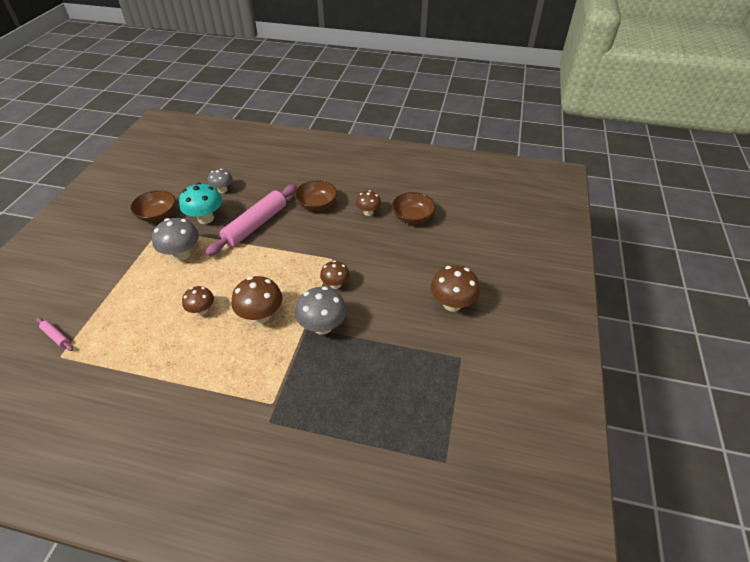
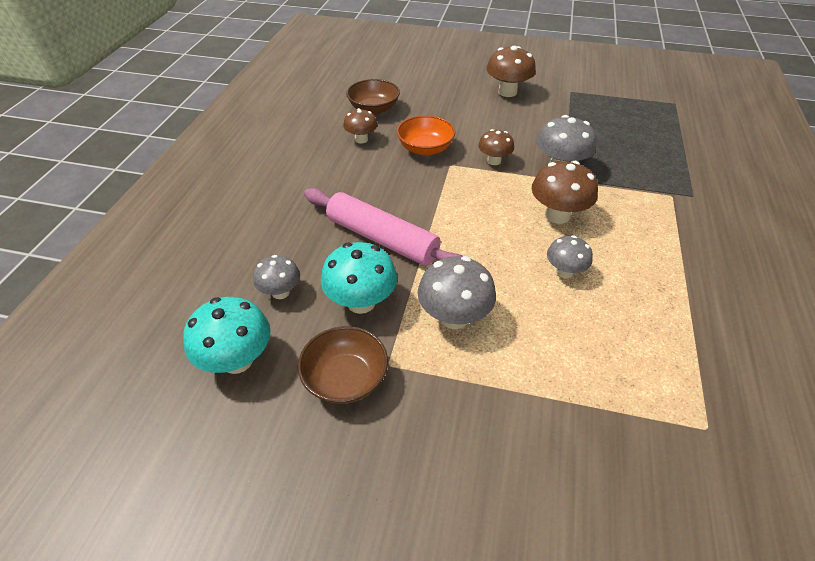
camera: 90 degrees left, 0 degrees up
(56, 336) = (674, 451): pink rolling pin -> none
(183, 181) = (237, 360): none -> turquoise mushroom
(202, 310) = (564, 272): brown mushroom -> grey mushroom
(317, 205) = (339, 182): brown bowl -> none
(355, 245) = (425, 148): none -> orange bowl

